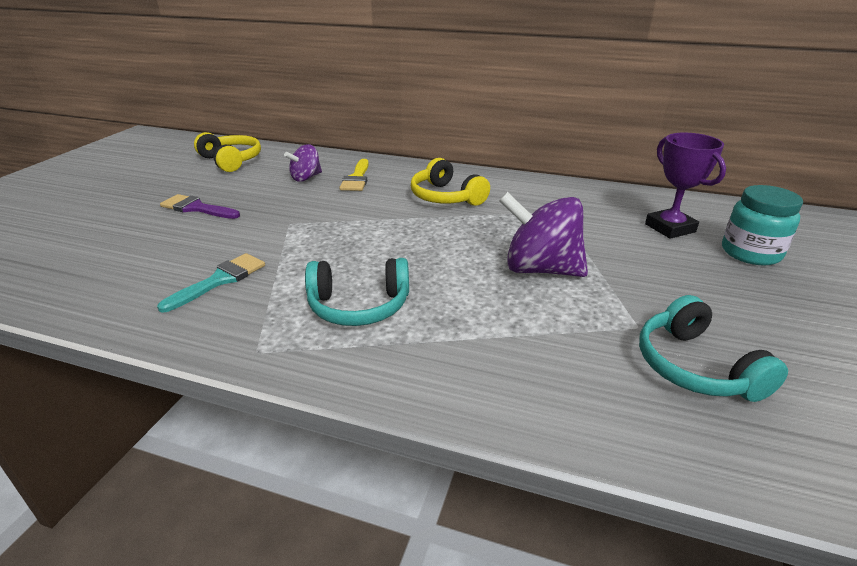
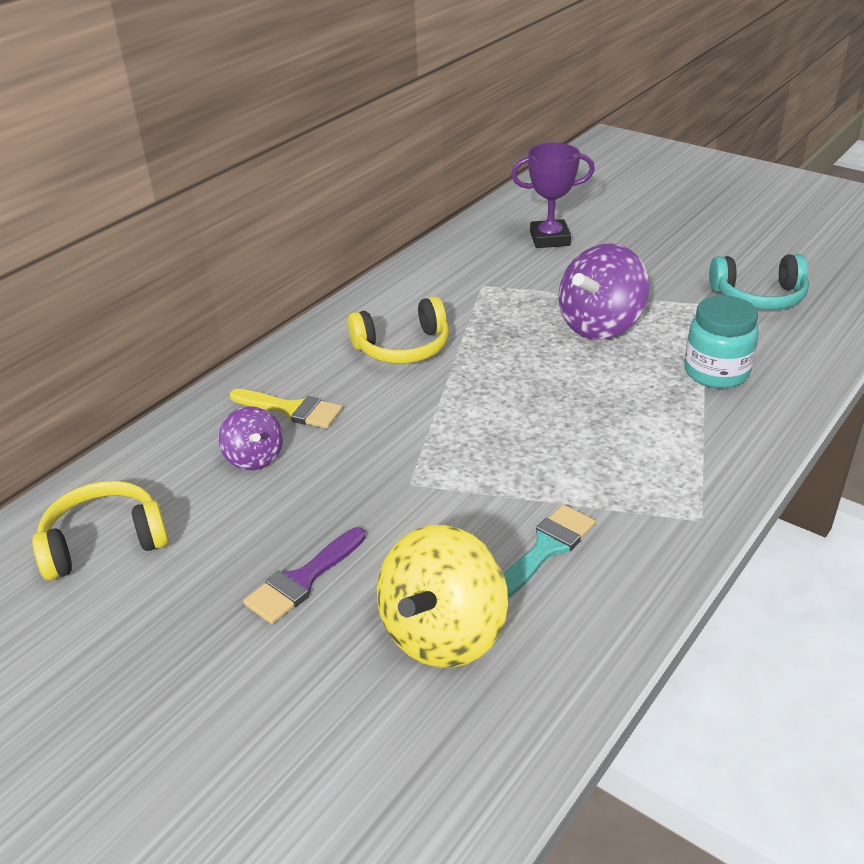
camera: 70 degrees left, 5 degrees up
(141, 255) = (443, 633): none -> yellow spinning top
(220, 280) = (546, 548): turquoise brush -> turquoise brush turned 75 degrees clockwise
(359, 306) = (635, 444): turquoise headphones -> none
(750, 253) = (610, 220): turquoise jar -> turquoise jar (716, 372)

